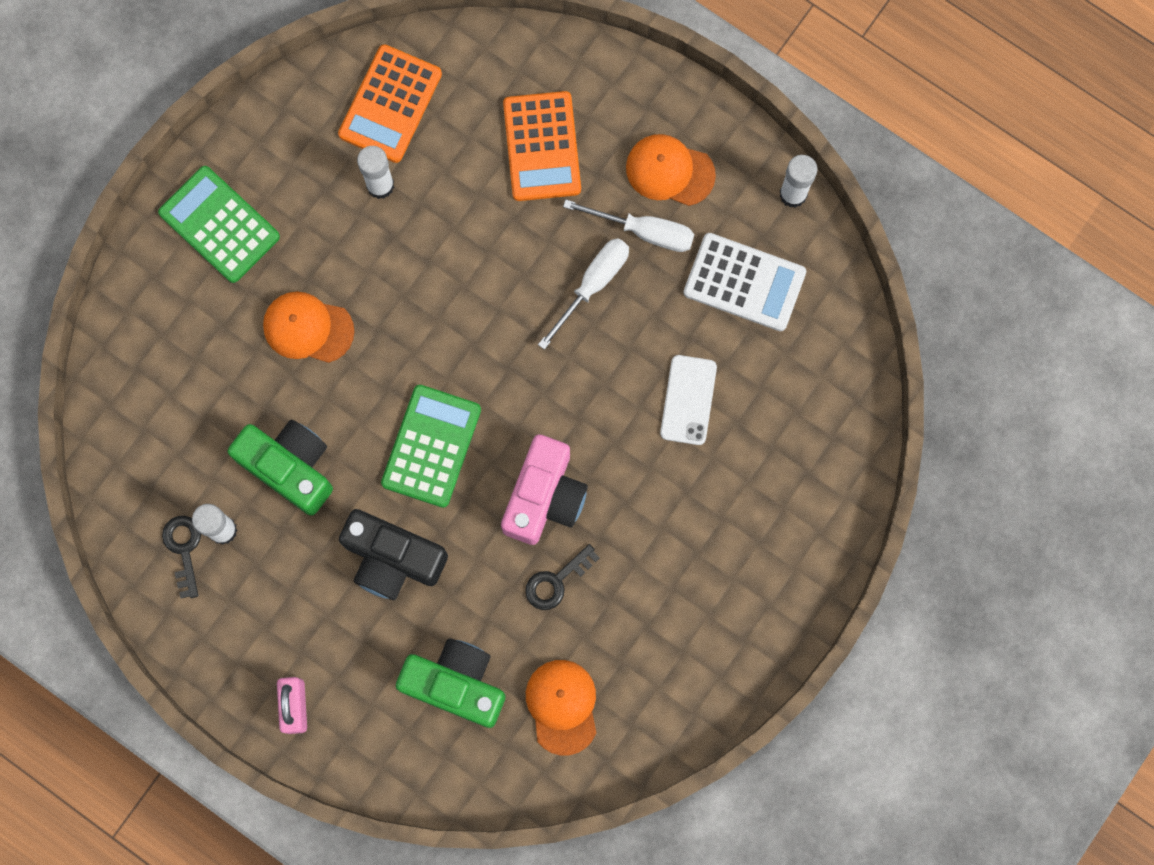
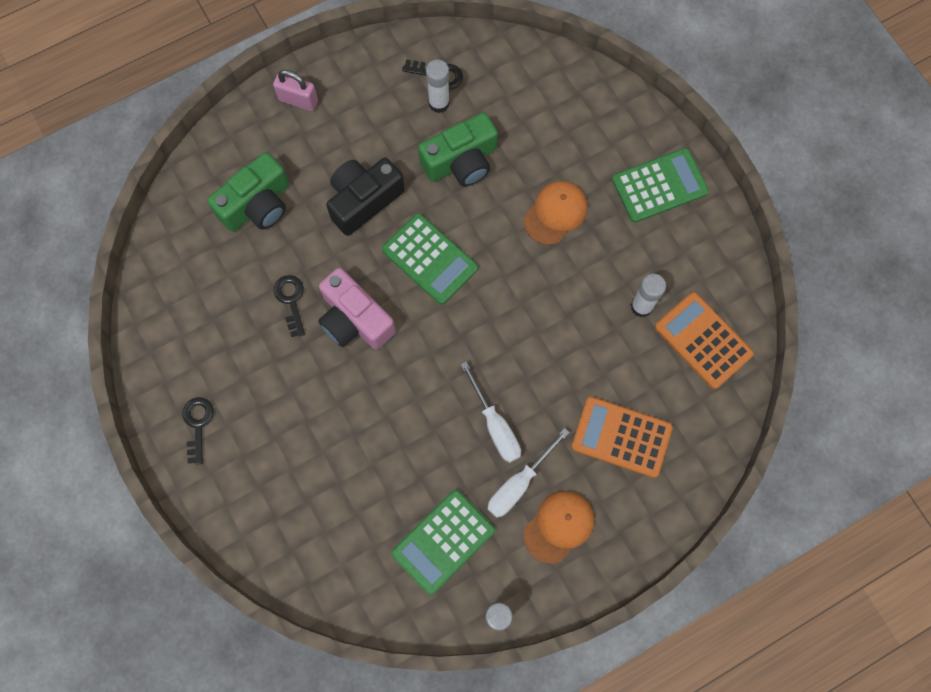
camera: 115 degrees right, 5 degrees down
(562, 706) = (204, 266): orange cap -> none
(688, 400) = (373, 455): white phone -> none
(744, 282) = (443, 541): white calculator -> green calculator
(748, 611) = (198, 424): none -> black key

